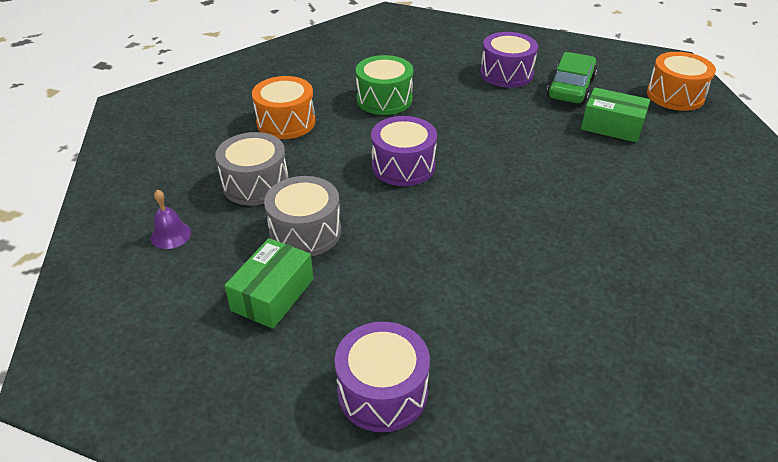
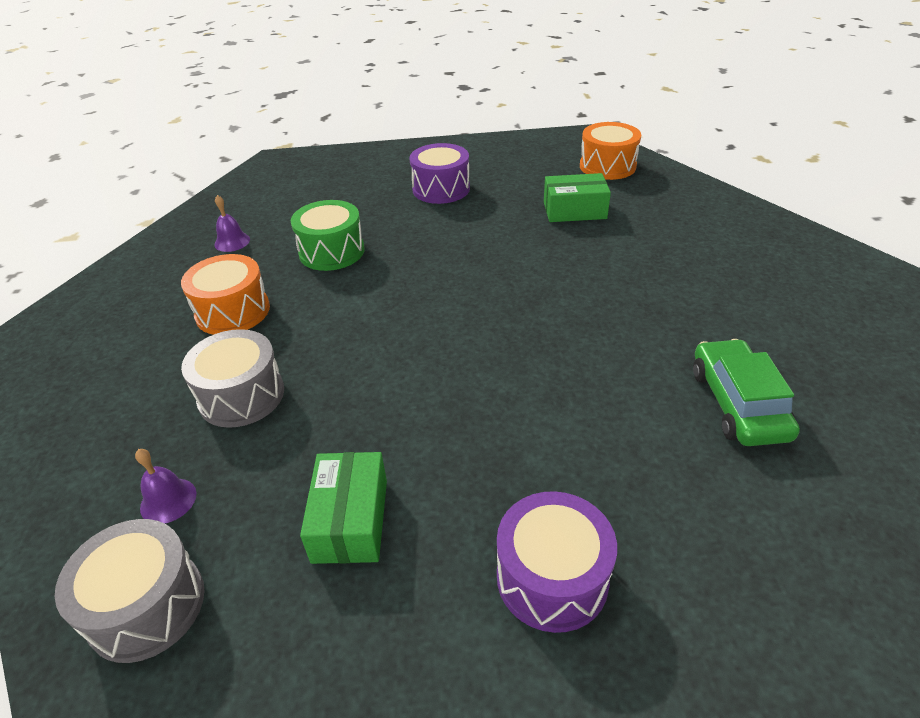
camera: 25 degrees left, 0 degrees up
(305, 232) = (340, 429): grey drum -> grey drum (146, 605)
(317, 69) = (232, 242): none -> purple bell
(403, 166) = (401, 316): purple drum -> none
(570, 87) = (511, 185): green car -> green car (737, 403)

